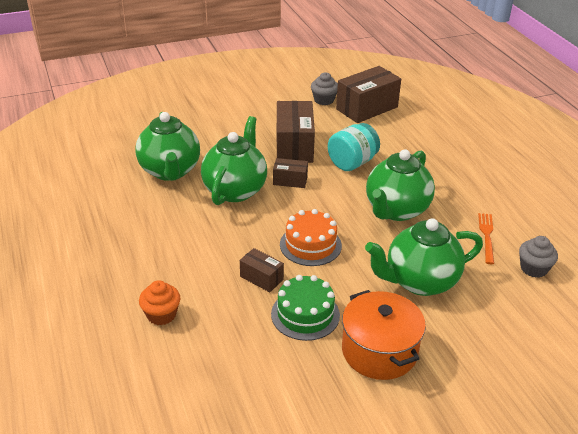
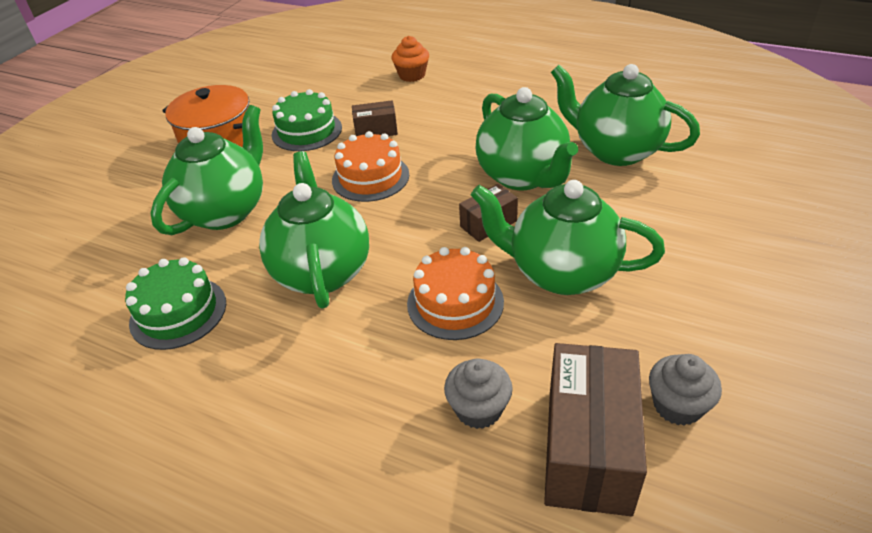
camera: 140 degrees right, 5 degrees up
(294, 146) = (561, 273): brown box -> green teapot
(352, 163) = (455, 302): turquoise jar -> orange cake
(486, 235) = (178, 312): orange fork -> green cake
(533, 268) = (94, 304): grey cupcake -> grey cupcake (478, 409)

